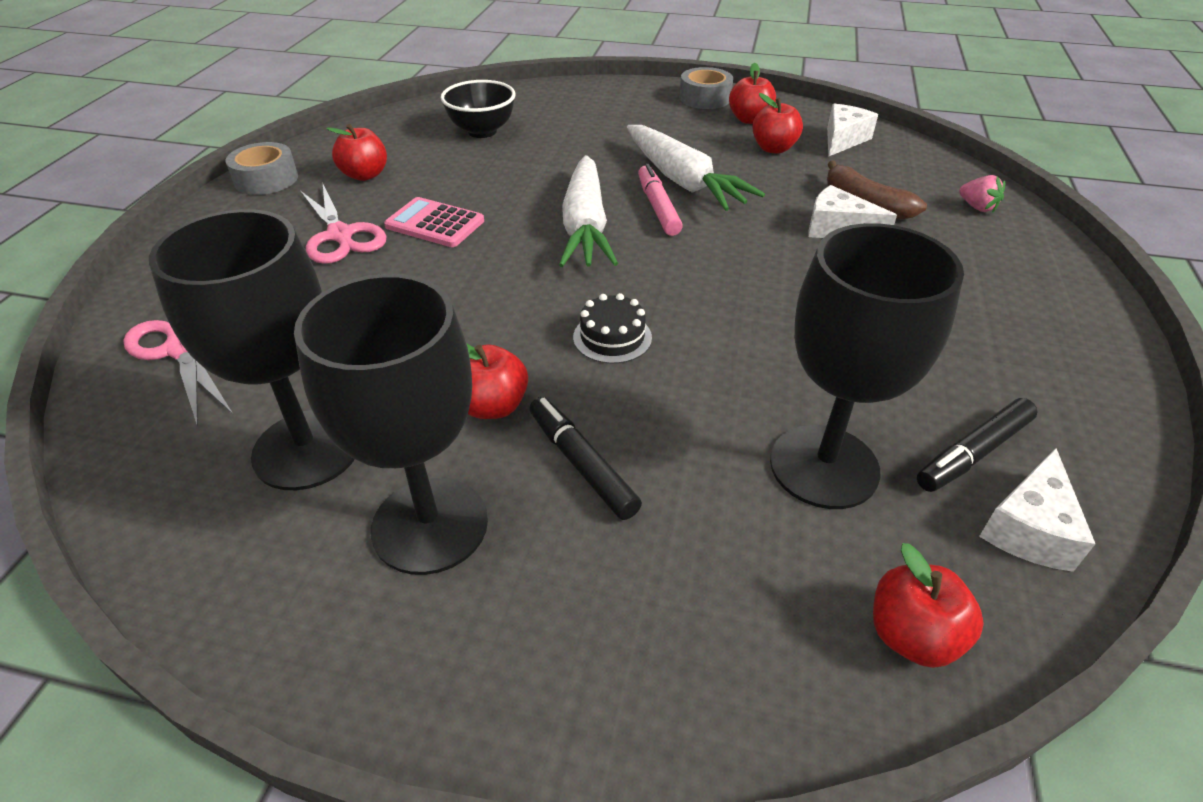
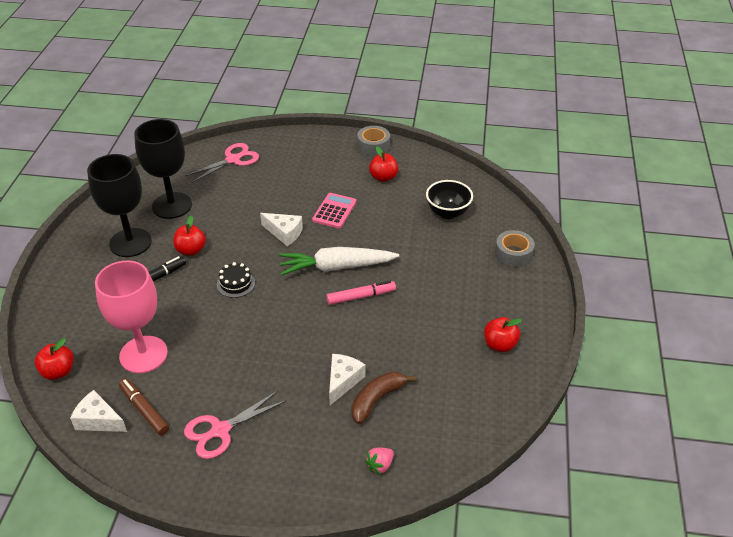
camera: 85 degrees right, 0 degrees up
(340, 236) = (320, 182): pink scissors -> pink scissors (220, 430)
(682, 181) = (396, 307): white carrot -> none
(705, 98) = (533, 319): grey tape -> grey tape (513, 254)
(773, 148) = (453, 356): red apple -> none
(824, 466) = (143, 354): black goblet -> pink goblet
(843, 140) = (476, 399): white cheese -> white cheese (284, 233)
(973, 453) = (144, 410): black marker -> brown marker

